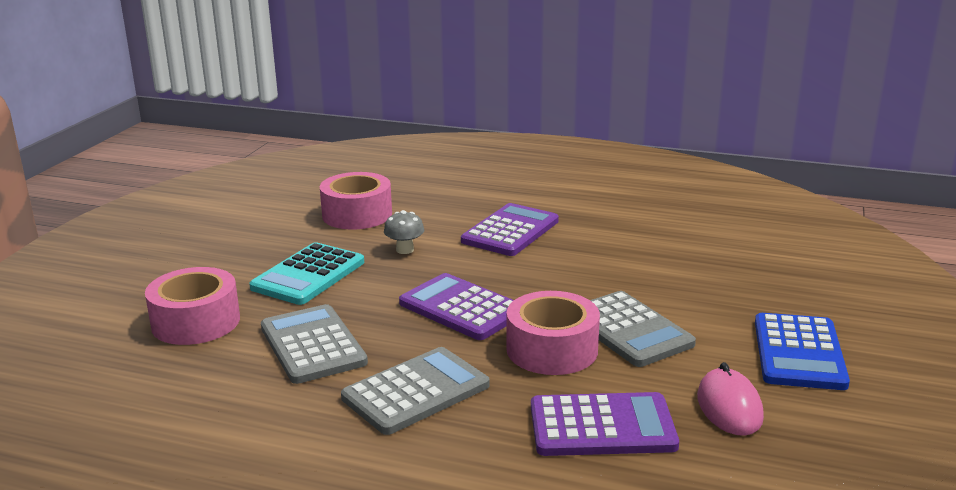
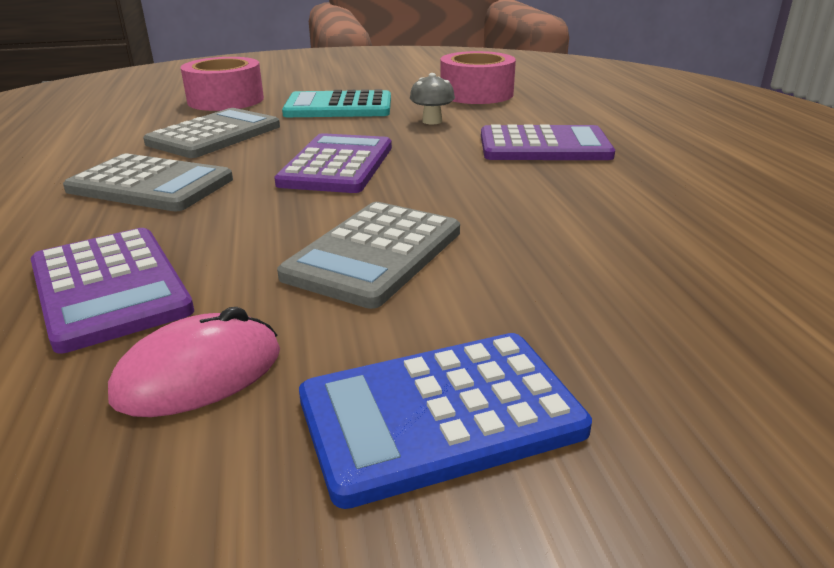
camera: 60 degrees right, 5 degrees up
(552, 349) = (283, 222): pink tape -> none

